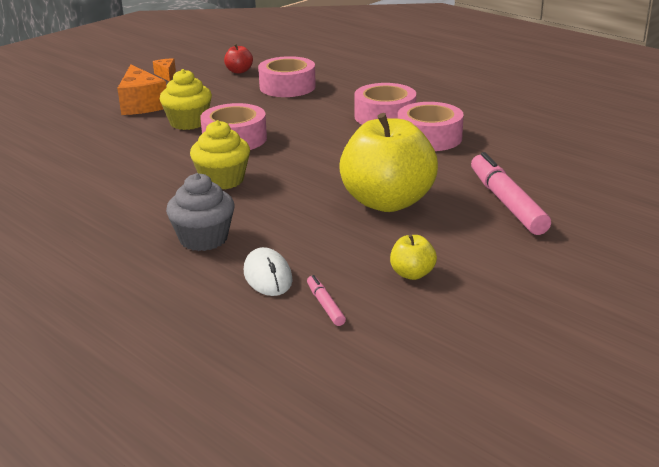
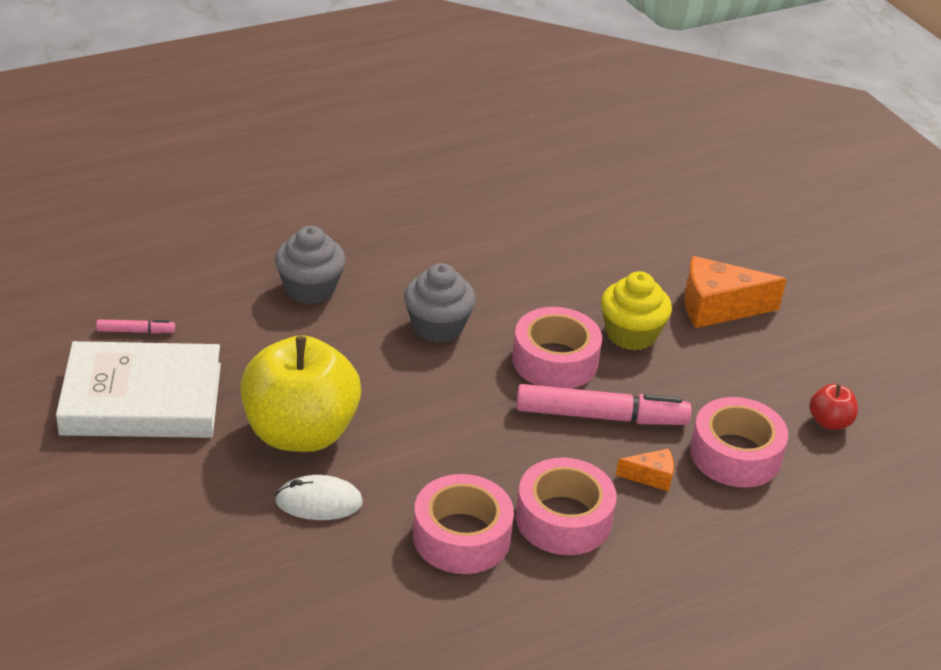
camera: 105 degrees right, 10 degrees up
(166, 75) = (836, 348): orange cheese -> orange cheese (651, 477)
(222, 180) = (437, 327): yellow cupcake -> grey cupcake
(267, 276) = (211, 311): white mouse -> white mouse (319, 502)
(412, 274) = (142, 399): yellow apple -> white book
(506, 203) = (229, 529): pink marker -> pink marker (601, 416)

